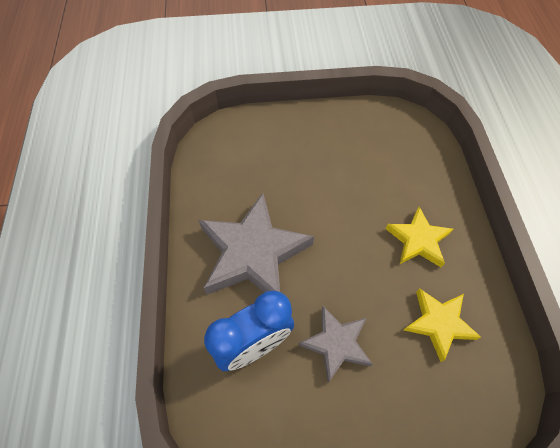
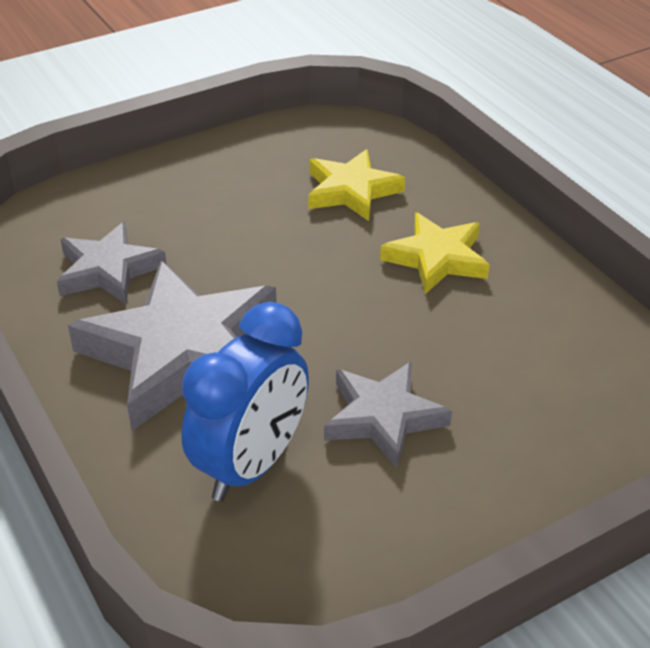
camera: 25 degrees left, 20 degrees down
(241, 180) = (108, 270): none -> grey star
(438, 323) = (520, 342): yellow star -> yellow star (351, 191)

